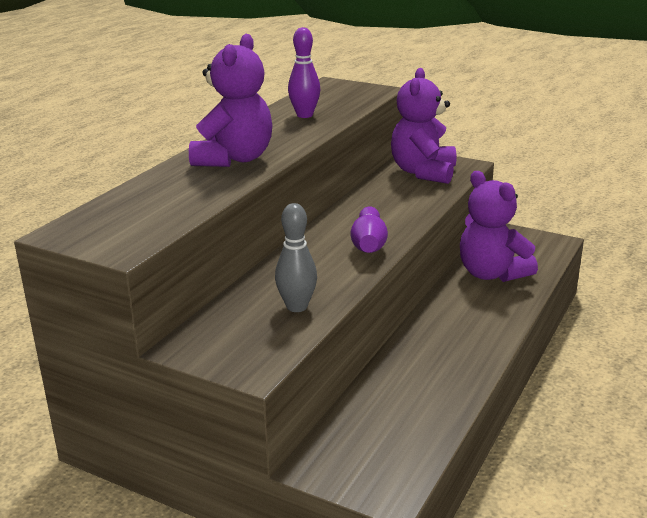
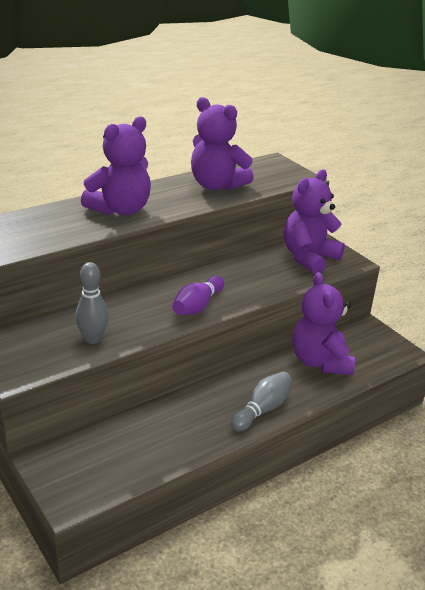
camera: 25 degrees right, 5 degrees up
(304, 115) = (216, 185): purple bowling pin -> purple teddy bear
(486, 333) = (262, 410): none -> grey bowling pin

